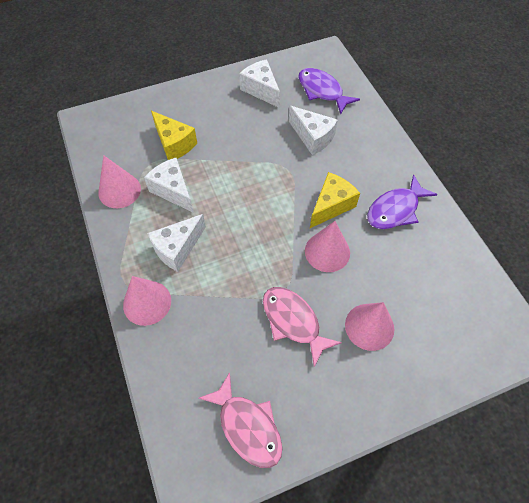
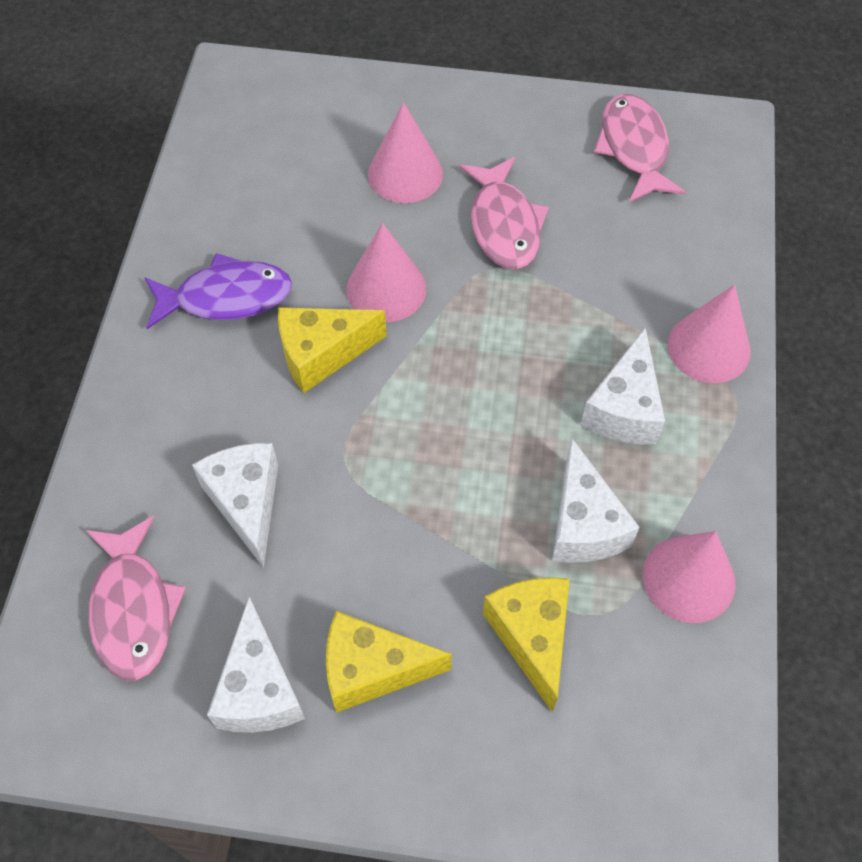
camera: 150 degrees left, 0 degrees up
(177, 248) = (624, 409): white cheese -> white cheese turned 120 degrees clockwise
(226, 110) = (372, 669): none -> yellow cheese
(322, 91) = (133, 609): purple fish -> pink fish

